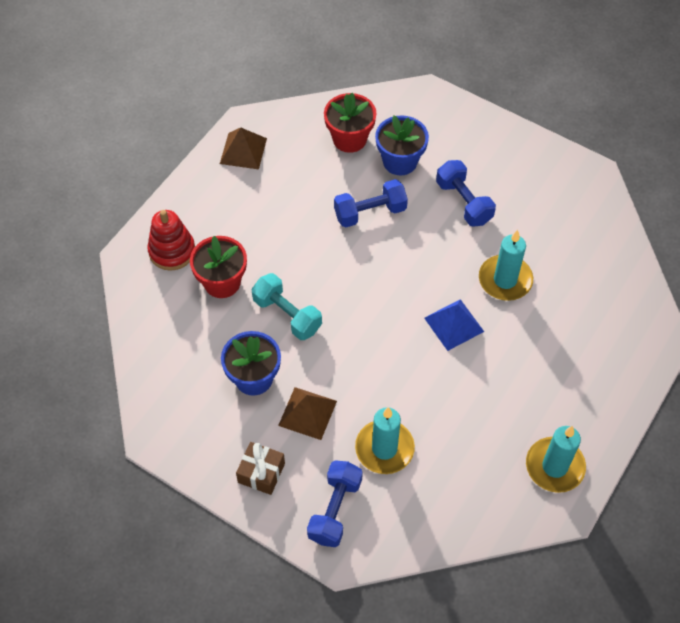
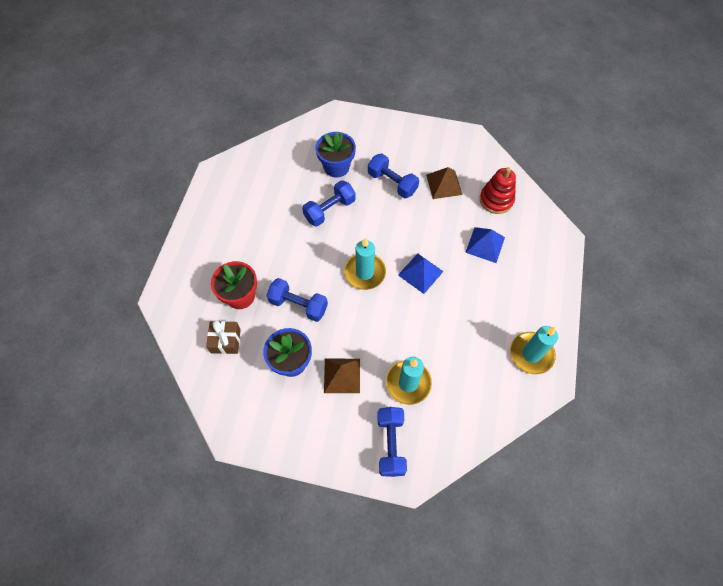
camera: 20 degrees left, 5 degrees up
(172, 251) = (193, 284): red stacking toy -> red stacking toy (496, 200)
(243, 151) = (220, 192): brown pyramid -> brown pyramid (444, 184)
(261, 473) = (325, 435): brown gift -> brown gift (225, 341)
(287, 315) = (298, 305): turquoise dumbbell -> blue dumbbell
(349, 139) = (294, 161): red flower pot -> none
(505, 280) = (442, 229): turquoise candle -> turquoise candle (365, 272)
(552, 315) = (485, 244): none -> blue pyramid

